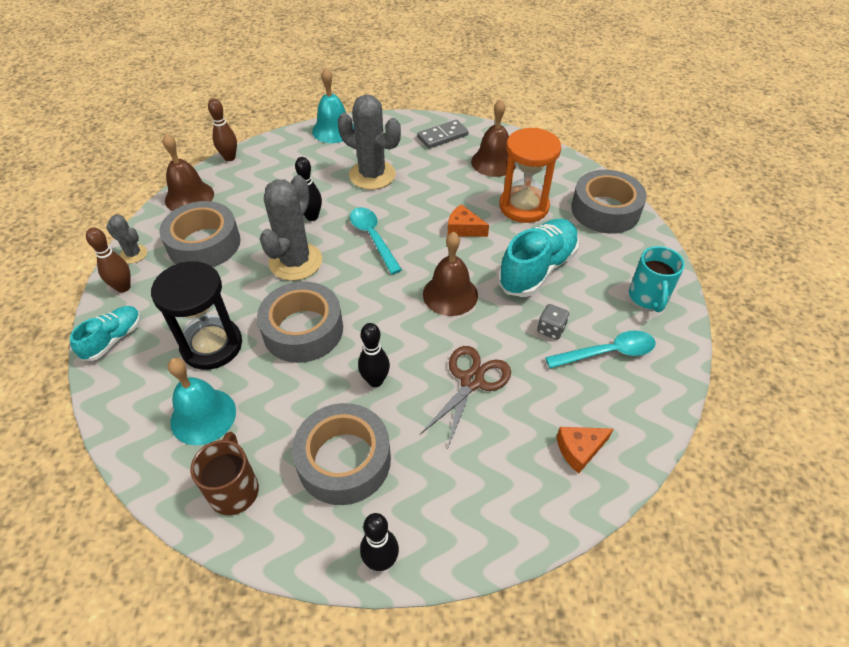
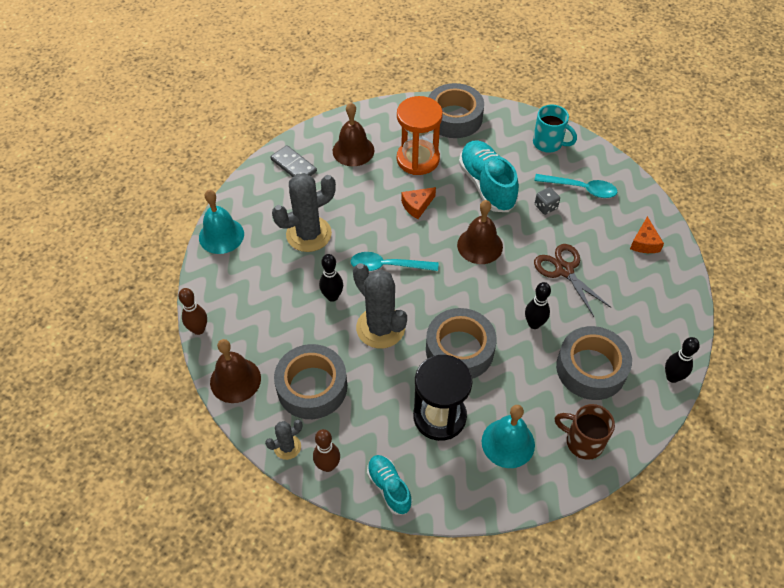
camera: 60 degrees left, 5 degrees up
(442, 136) = (294, 165): grey domino -> grey domino turned 45 degrees counterclockwise
(608, 352) = (581, 189): turquoise spoon -> turquoise spoon turned 90 degrees clockwise

